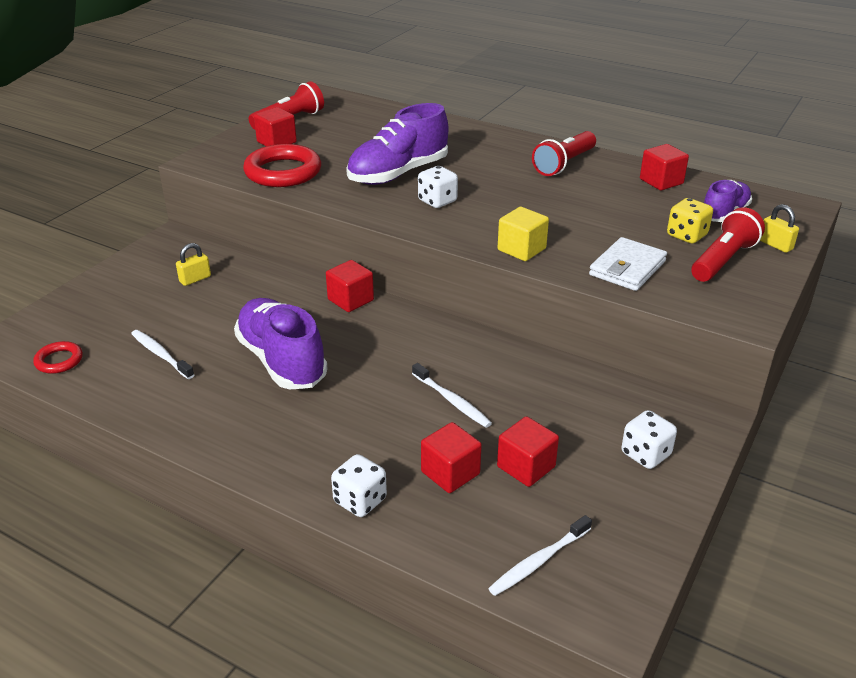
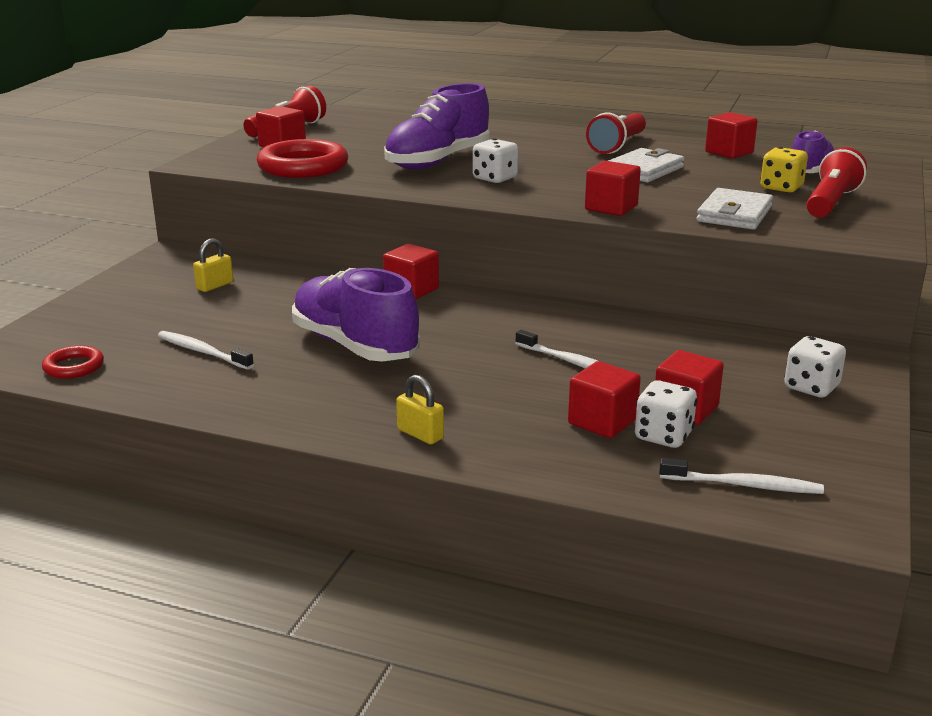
camera: 10 degrees left, 10 degrees down
(360, 501) = (509, 455): white dice -> white dice (663, 436)
(521, 249) = (611, 208): yellow cube -> red cube
(539, 561) = (743, 485): white toothbrush -> white toothbrush turned 120 degrees counterclockwise
(572, 200) = (643, 170): none -> white wallet
(775, 245) = (877, 189): yellow padlock -> yellow padlock (420, 434)

